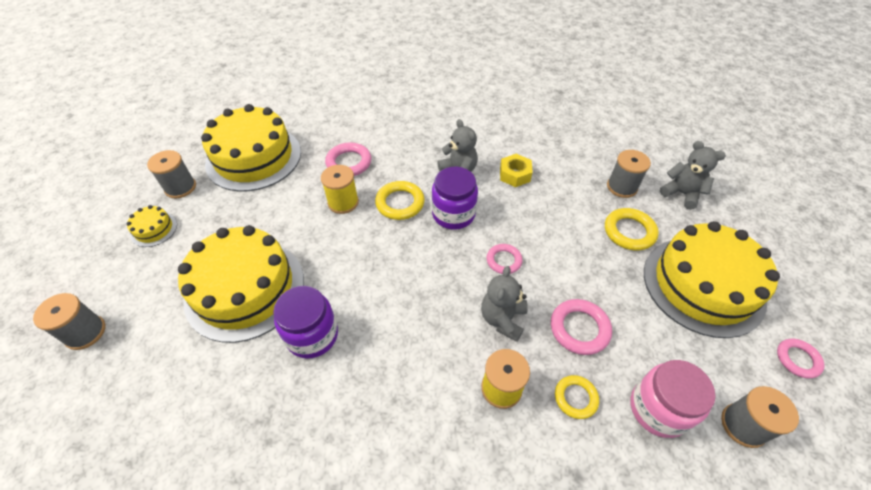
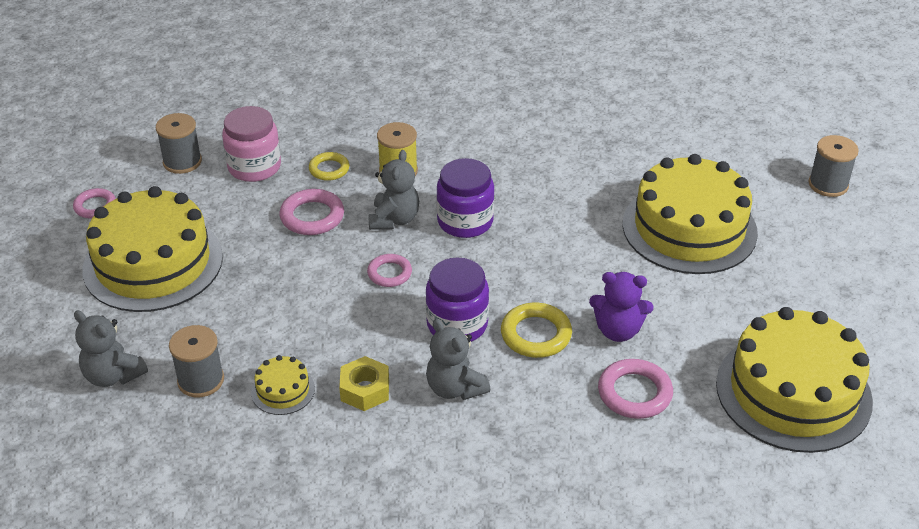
camera: 175 degrees right, 10 degrees down
(154, 229) = (851, 280): yellow cake -> yellow cake (283, 390)
(180, 187) = (867, 336): grey spool -> none
(312, 335) = (594, 196): purple jar -> purple jar (465, 221)
(343, 202) = (618, 330): yellow spool -> purple teddy bear
(629, 232) = (217, 316): yellow ring -> none

